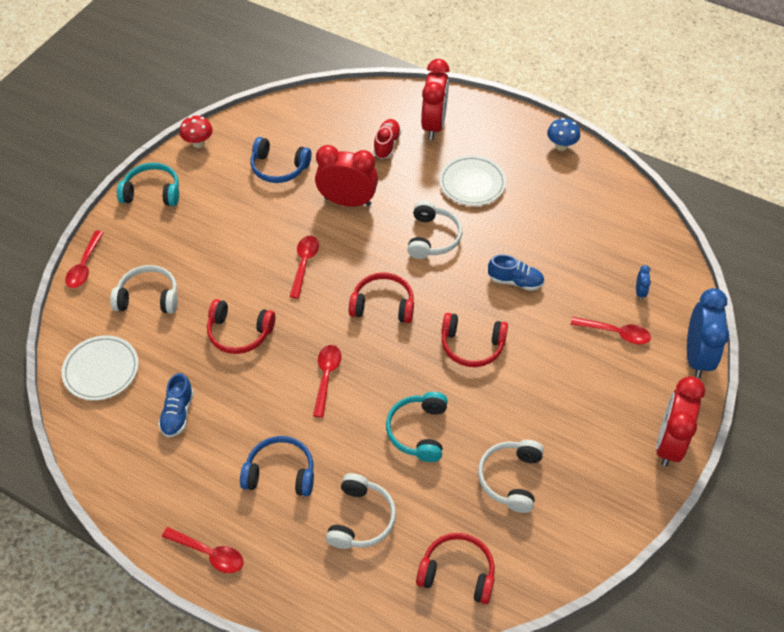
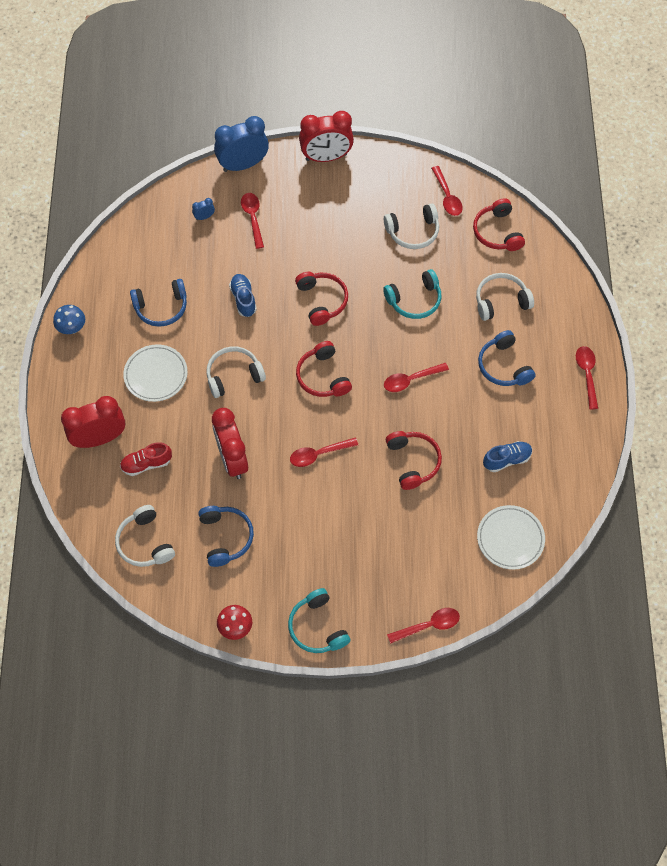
camera: 120 degrees left, 10 degrees up
(148, 297) = (425, 551): white headphones -> white headphones (145, 542)
(542, 545) = (447, 196): none -> red spoon
(545, 215) = (161, 307): none -> blue headphones

